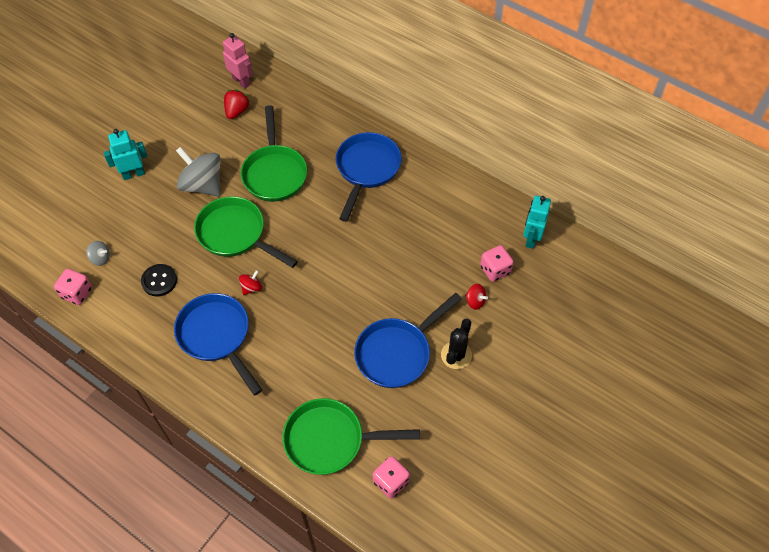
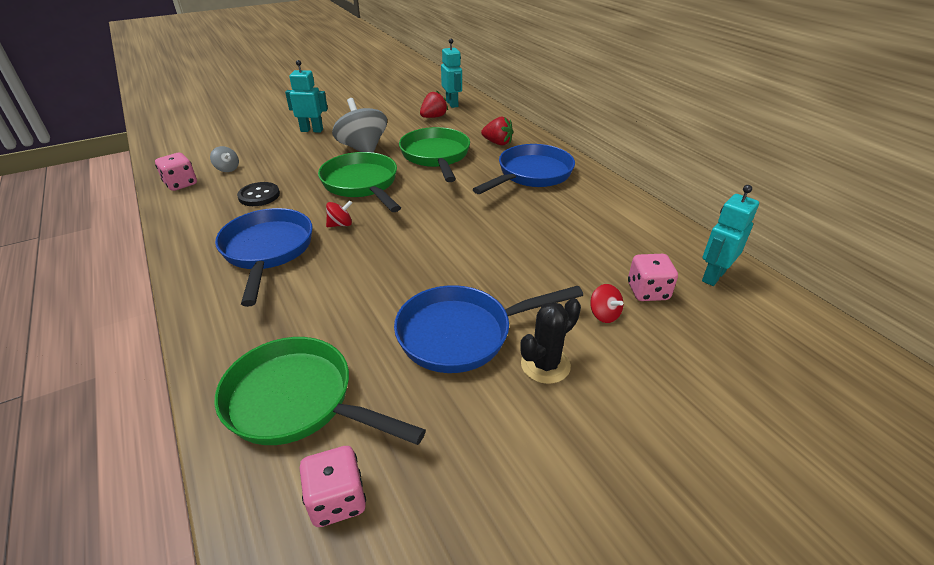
camera: 25 degrees right, 20 degrees down
(241, 81) = (452, 104): pink robot -> turquoise robot
(274, 173) = (436, 156): green pan -> green pan turned 150 degrees clockwise
(317, 133) = (497, 143): none -> red strawberry

